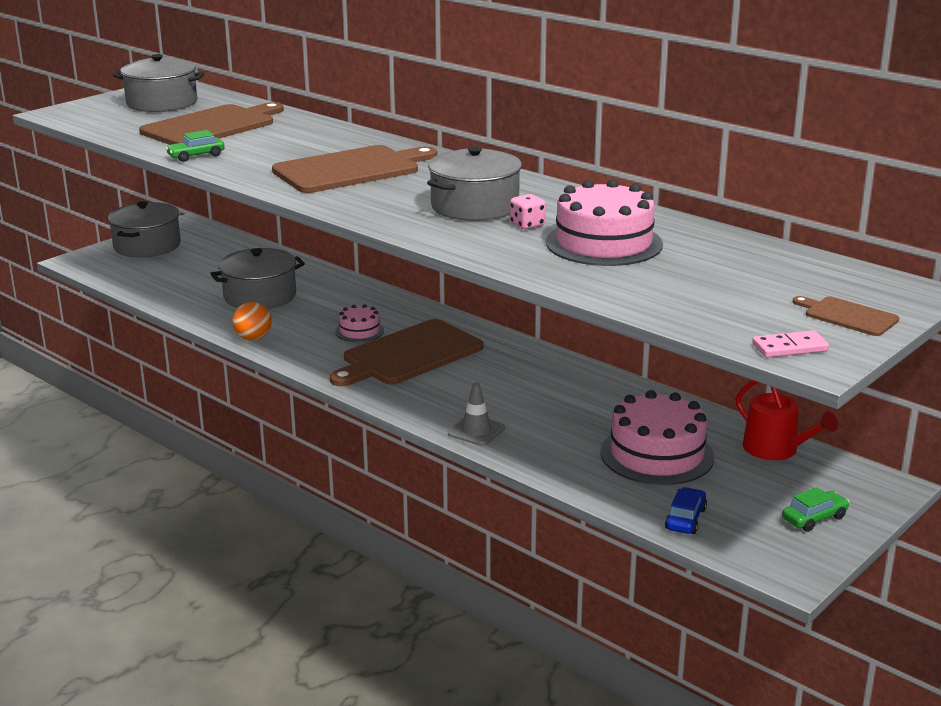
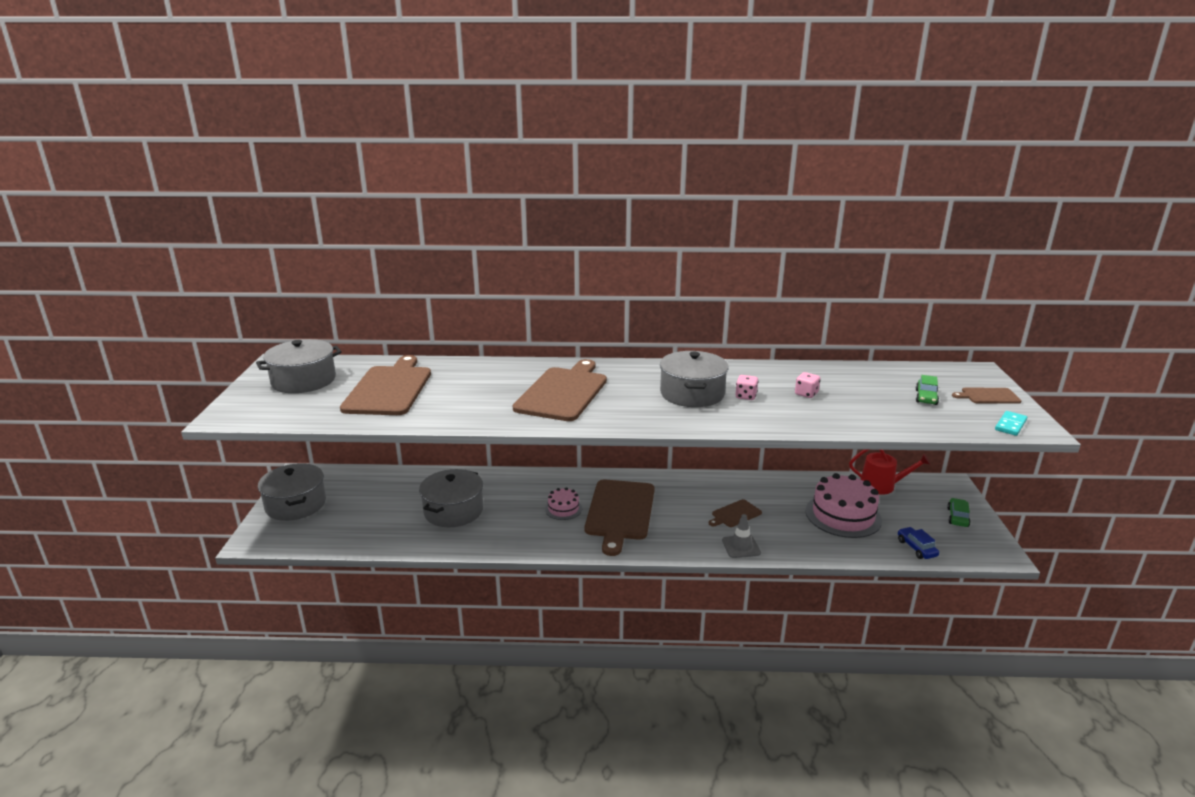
camera: 40 degrees left, 0 degrees up
(196, 156) = (431, 418): green car -> green car (926, 397)
(253, 338) = (503, 546): orange ball -> none
(527, 403) = (735, 514): none -> brown cutting board
(604, 243) = (806, 394): pink cake -> pink dice
(790, 348) = (1010, 425): pink domino -> turquoise domino

